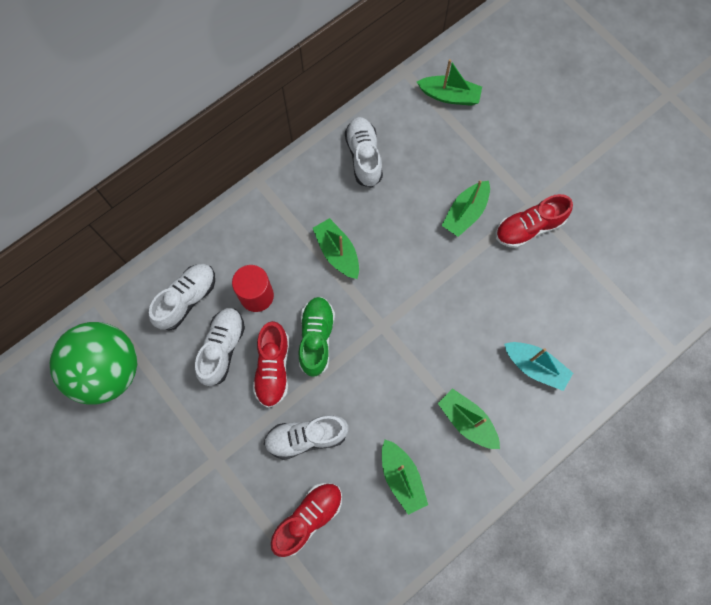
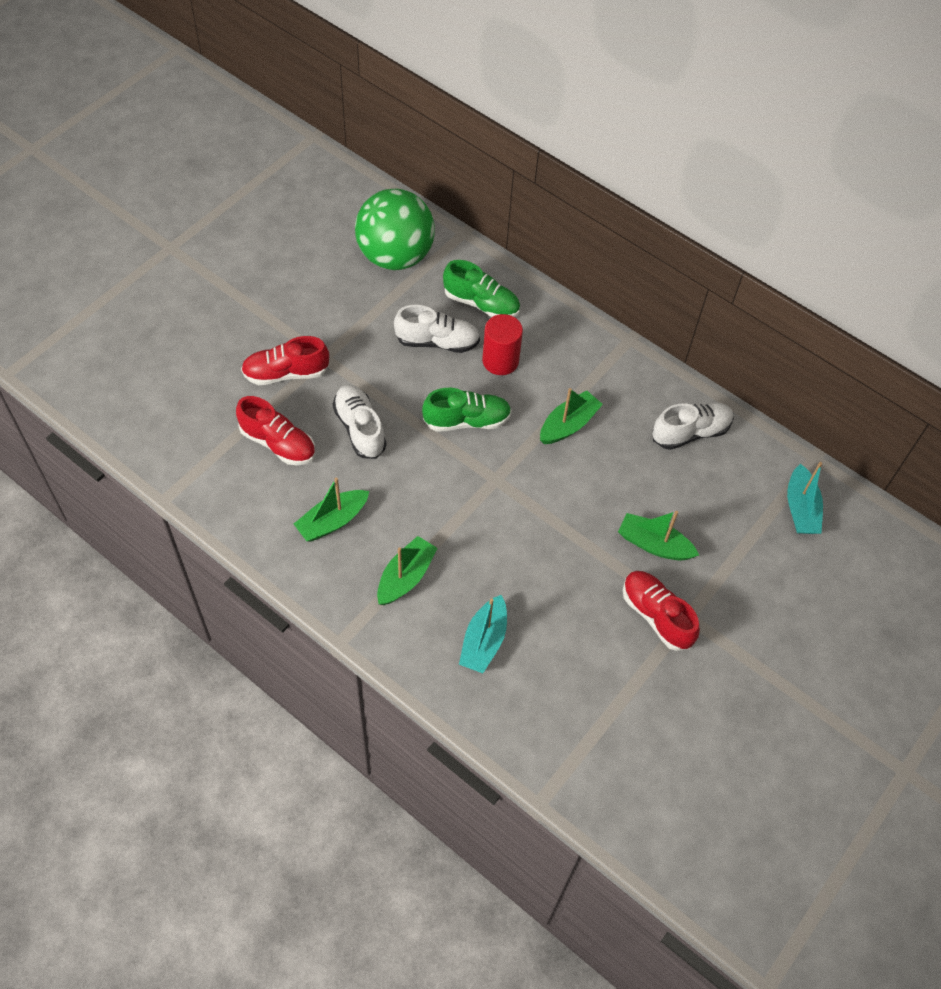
camera: 75 degrees right, 15 degrees down
(186, 299) = (481, 304): white shoe -> green shoe
(273, 368) = (426, 388): red shoe -> red shoe (286, 373)
(449, 96) = (800, 508): green boat -> turquoise boat

